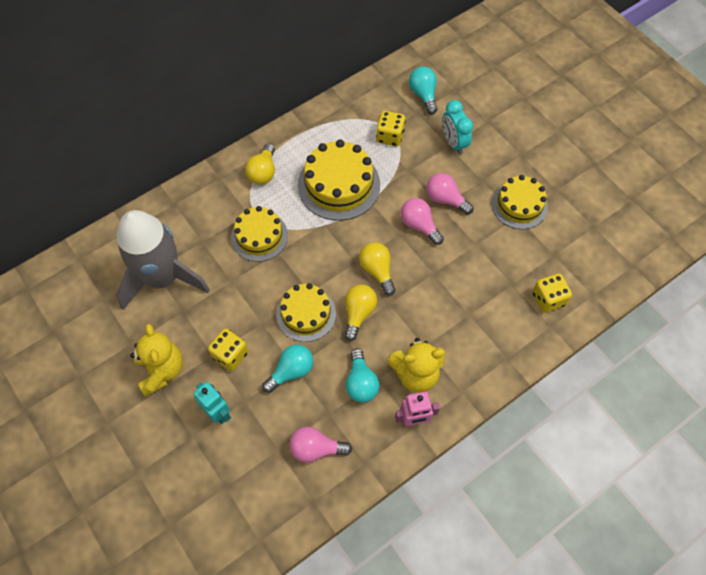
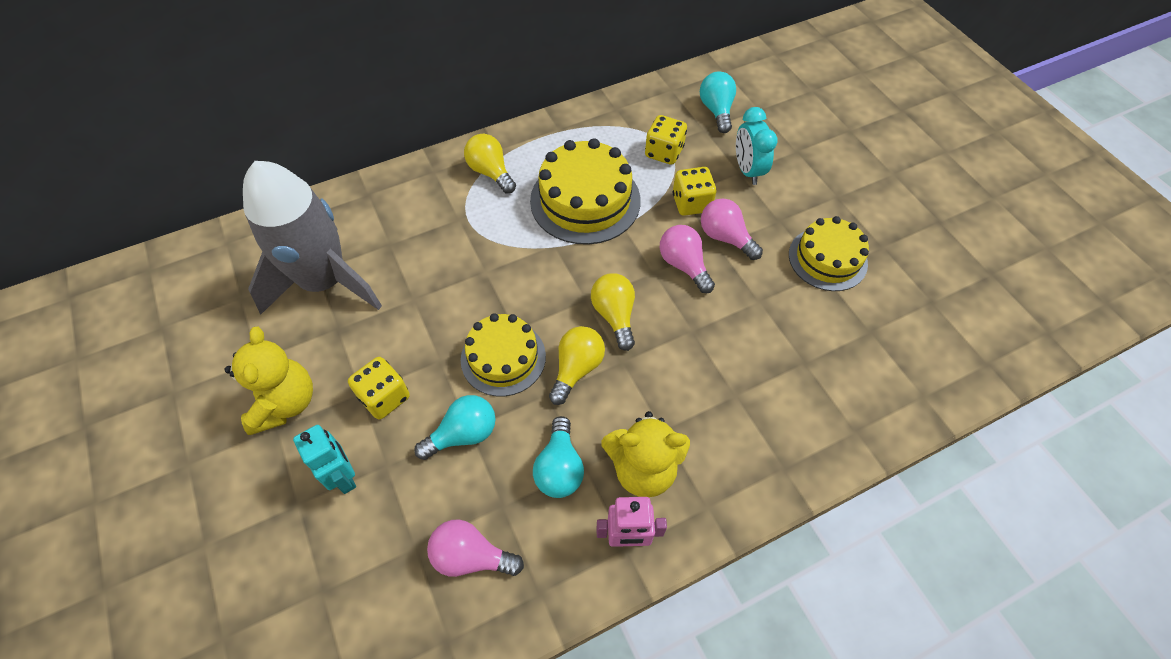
camera: 10 degrees right, 5 degrees down
(259, 236) = (466, 248): yellow cake -> none
(263, 172) = (491, 172): yellow light bulb -> yellow light bulb turned 120 degrees clockwise
(548, 299) = (855, 391): yellow dice -> yellow dice (691, 203)

